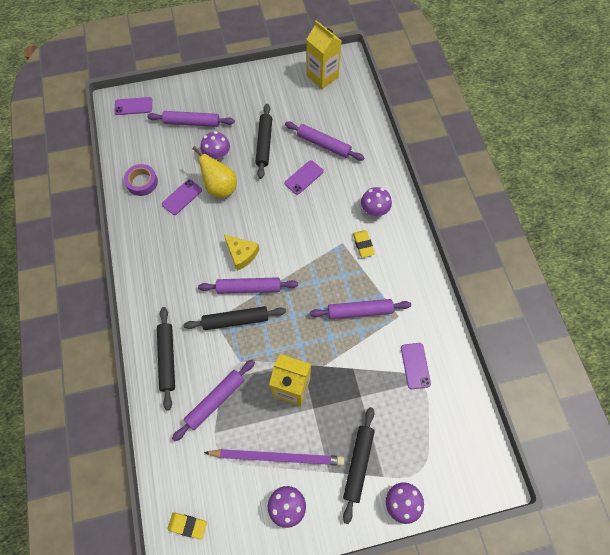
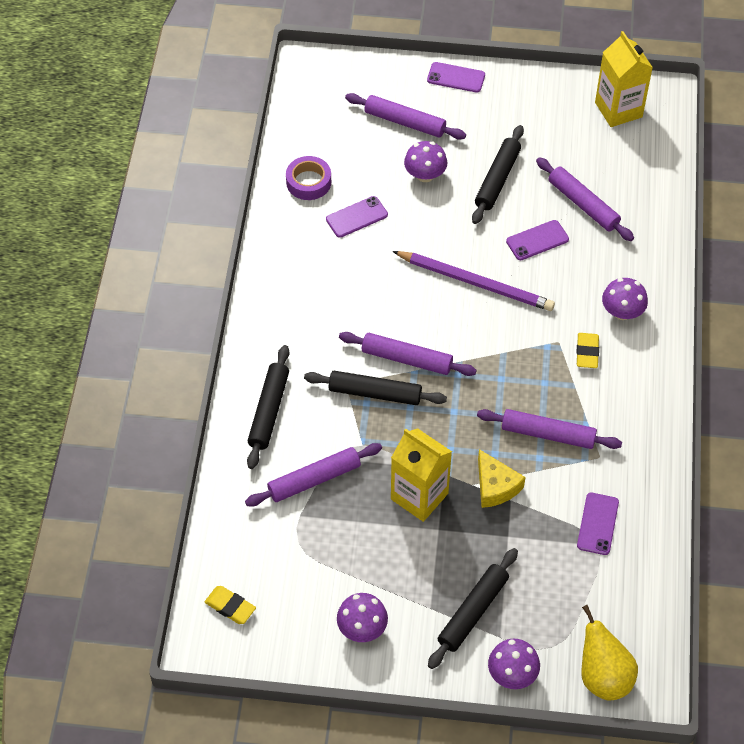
camera: 20 degrees right, 10 degrees down
(133, 106) = (330, 77): purple phone -> purple phone (456, 77)
(220, 187) = (414, 220): yellow pear -> yellow pear (603, 676)
(241, 254) = (412, 314): yellow cheese -> yellow cheese (495, 486)
(277, 457) = (370, 569): purple pencil -> purple pencil (476, 283)

